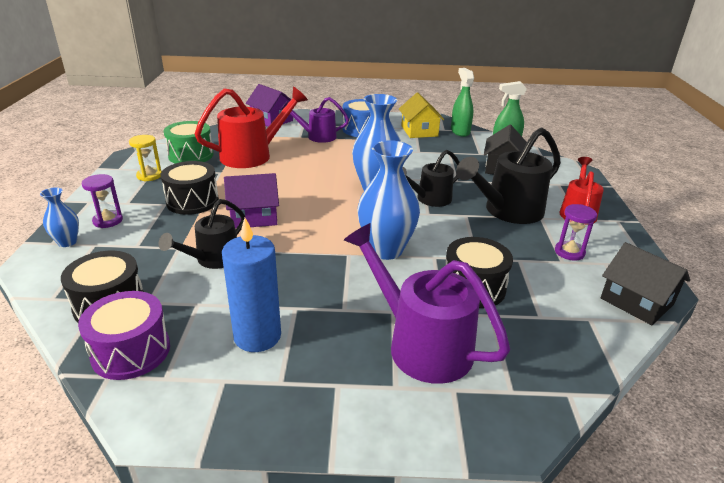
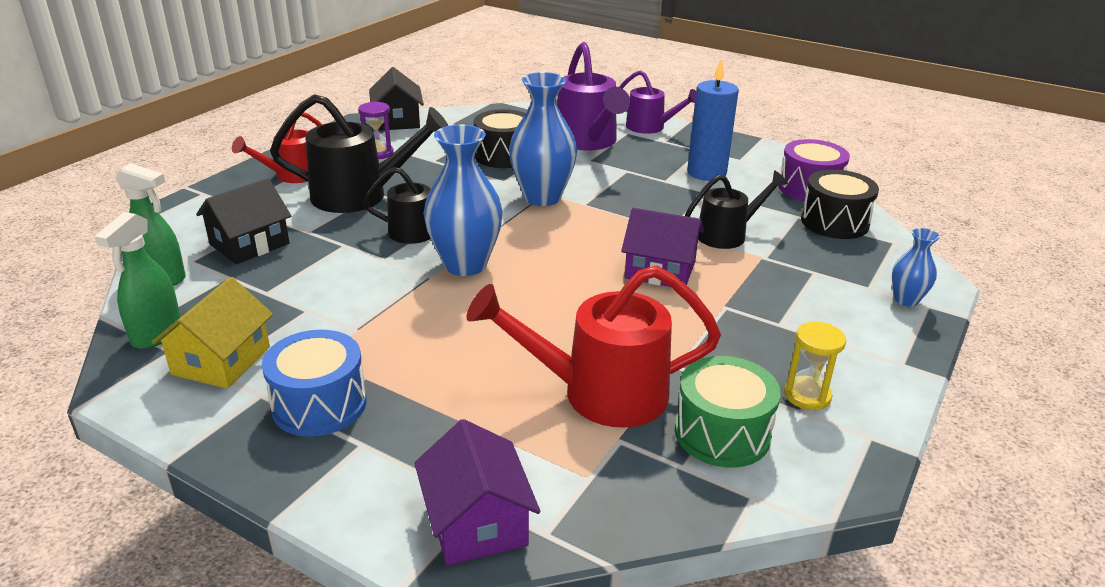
camera: 150 degrees left, 0 degrees up
(108, 221) = (861, 318): purple hourglass -> none
(192, 201) = (737, 317): black drum -> none
(317, 136) = (432, 412): purple watering can -> purple watering can (651, 127)

